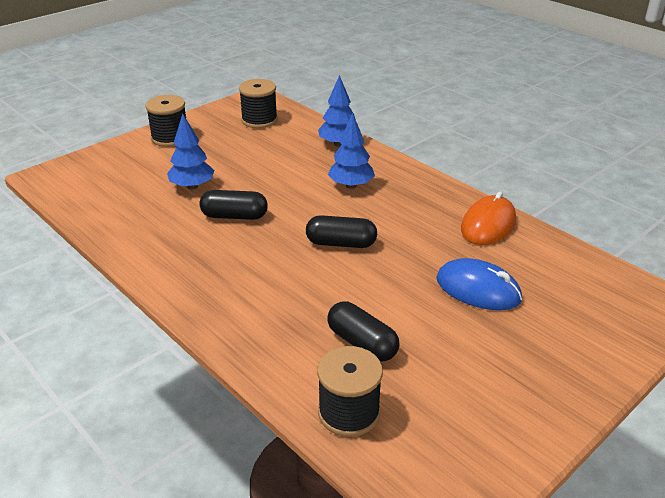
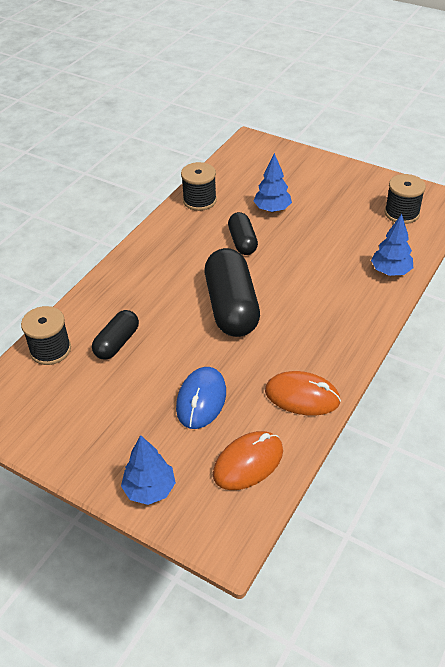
camera: 75 degrees right, 10 degrees up
(170, 138) = (338, 176): black spool -> black spool (199, 200)
(341, 243) = (231, 307): black capsule -> black capsule, size x1.80
(351, 185) = (321, 294): blue tree -> blue tree (150, 489)
(569, 273) = (248, 463): none -> orange mouse

